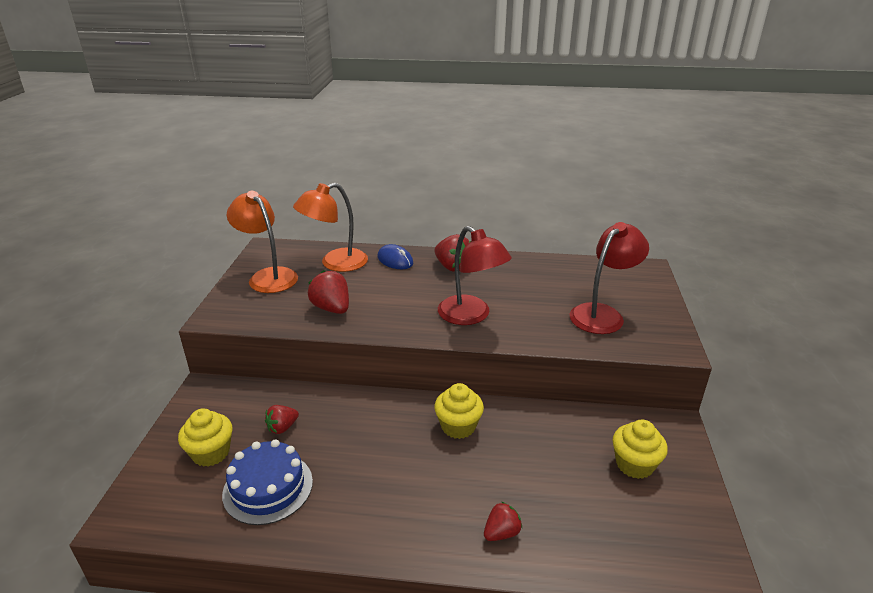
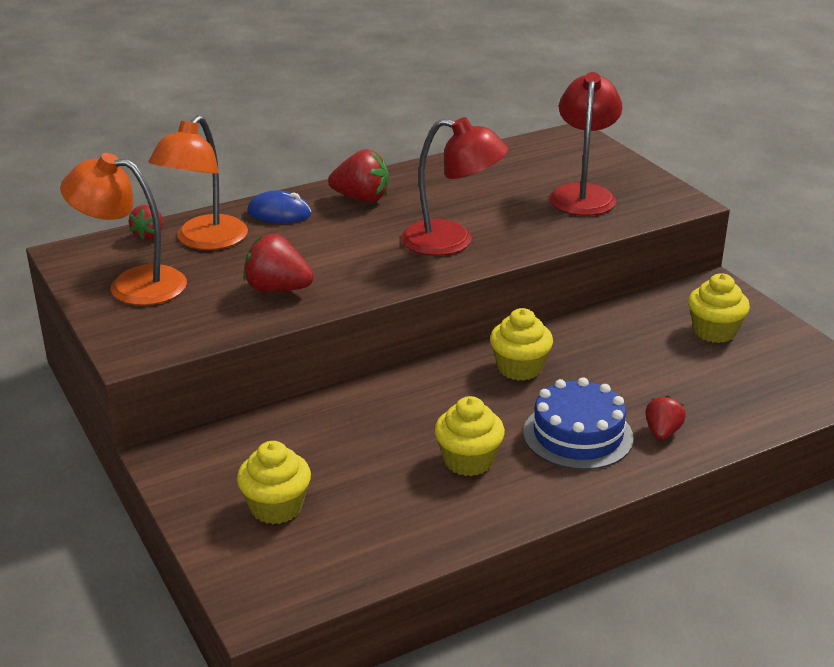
camera: 35 degrees left, 0 degrees up
(268, 487) = (390, 504): blue cake -> blue cake (578, 435)
(282, 427) = (328, 449): red strawberry -> red strawberry (149, 235)
(348, 481) = (468, 461): none -> yellow cupcake

